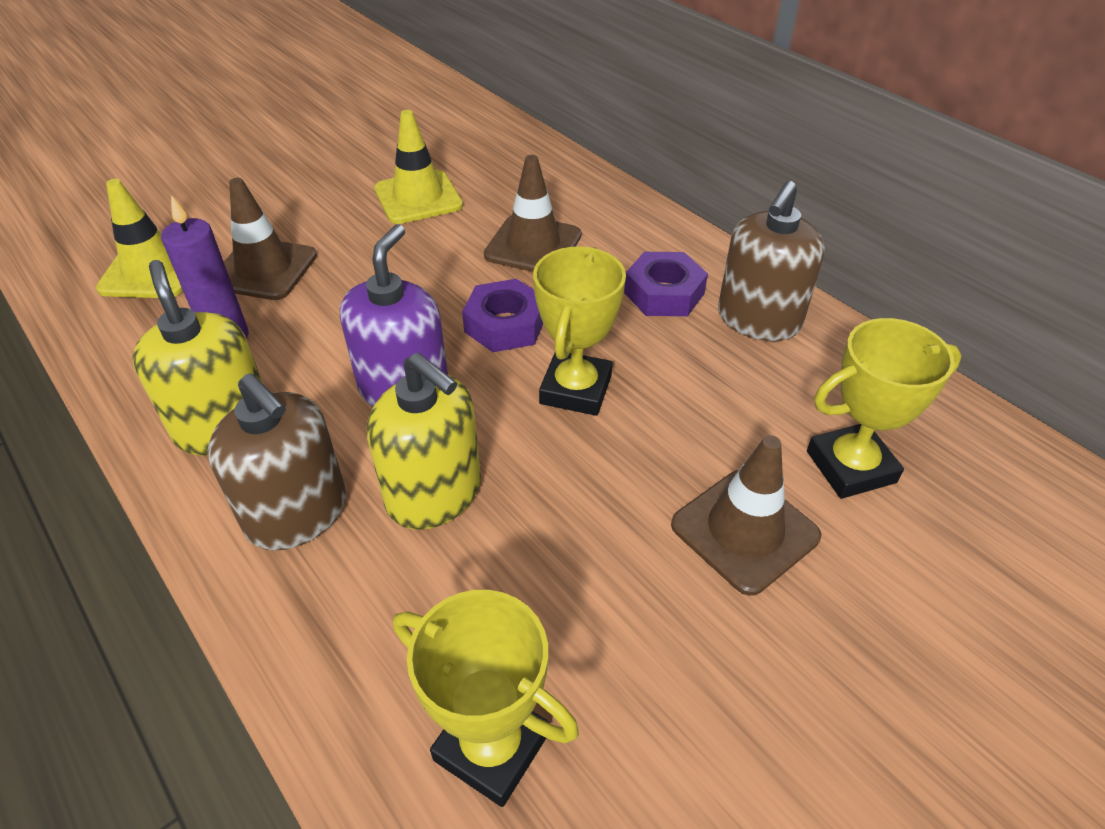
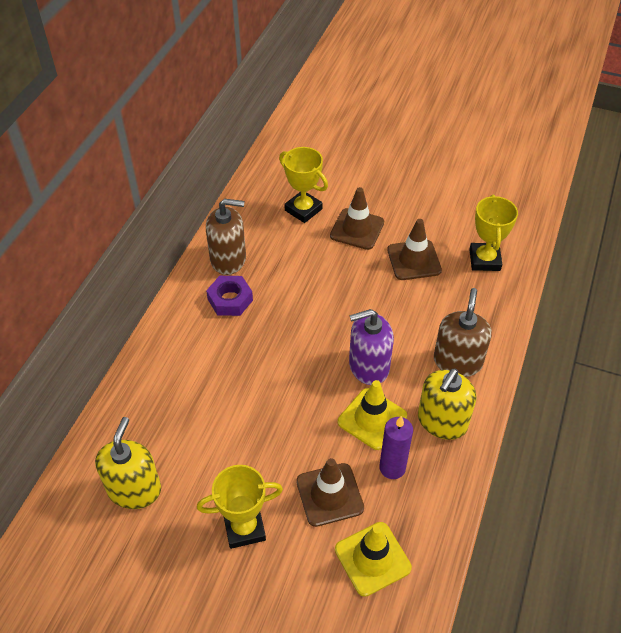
camera: 120 degrees left, 5 degrees up
(418, 197) = (206, 460): yellow traffic cone -> yellow traffic cone (372, 419)
(434, 493) = (413, 323): yellow soap dispenser -> yellow soap dispenser (134, 489)
(505, 324) = (297, 351): purple nut -> none
(533, 245) = (222, 372): brown traffic cone -> brown traffic cone (414, 260)
(575, 389) = (322, 305): yellow trophy -> yellow trophy (244, 528)

